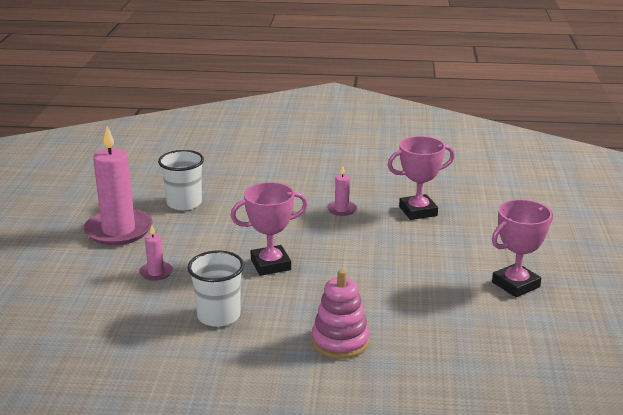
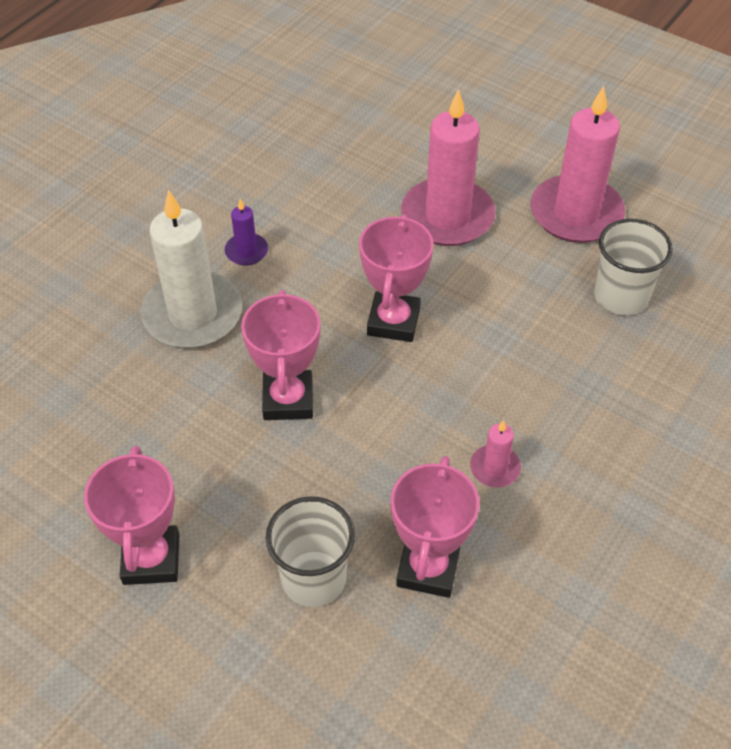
camera: 120 degrees right, 25 degrees up
(156, 273) = (447, 216): pink candle -> pink candle, size x2.21
(218, 316) = (319, 237): white cup -> white cup (313, 578)
(260, 342) = (246, 251): none -> purple candle
(340, 341) = (193, 314): pink stacking toy -> white candle
(367, 280) = (288, 400): none -> pink trophy

